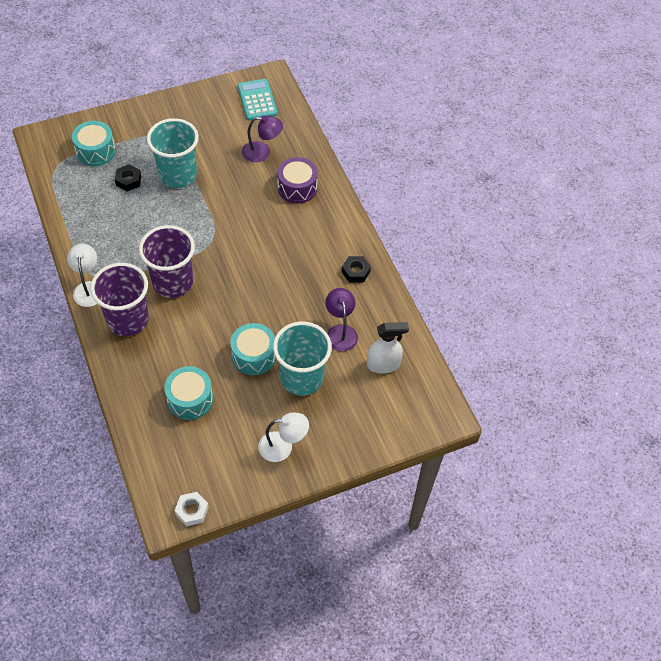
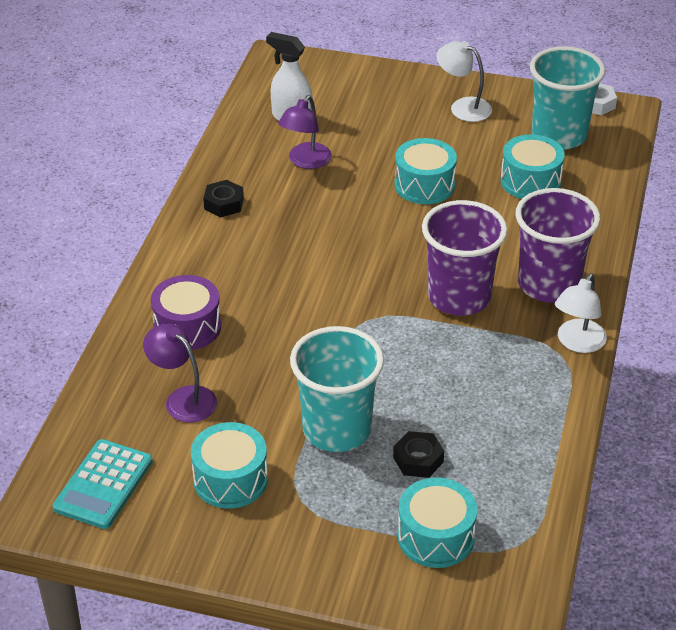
camera: 140 degrees left, 15 degrees down
(205, 129) = (230, 479): none -> turquoise drum
(301, 378) = (390, 145): turquoise cup -> turquoise cup (559, 135)

